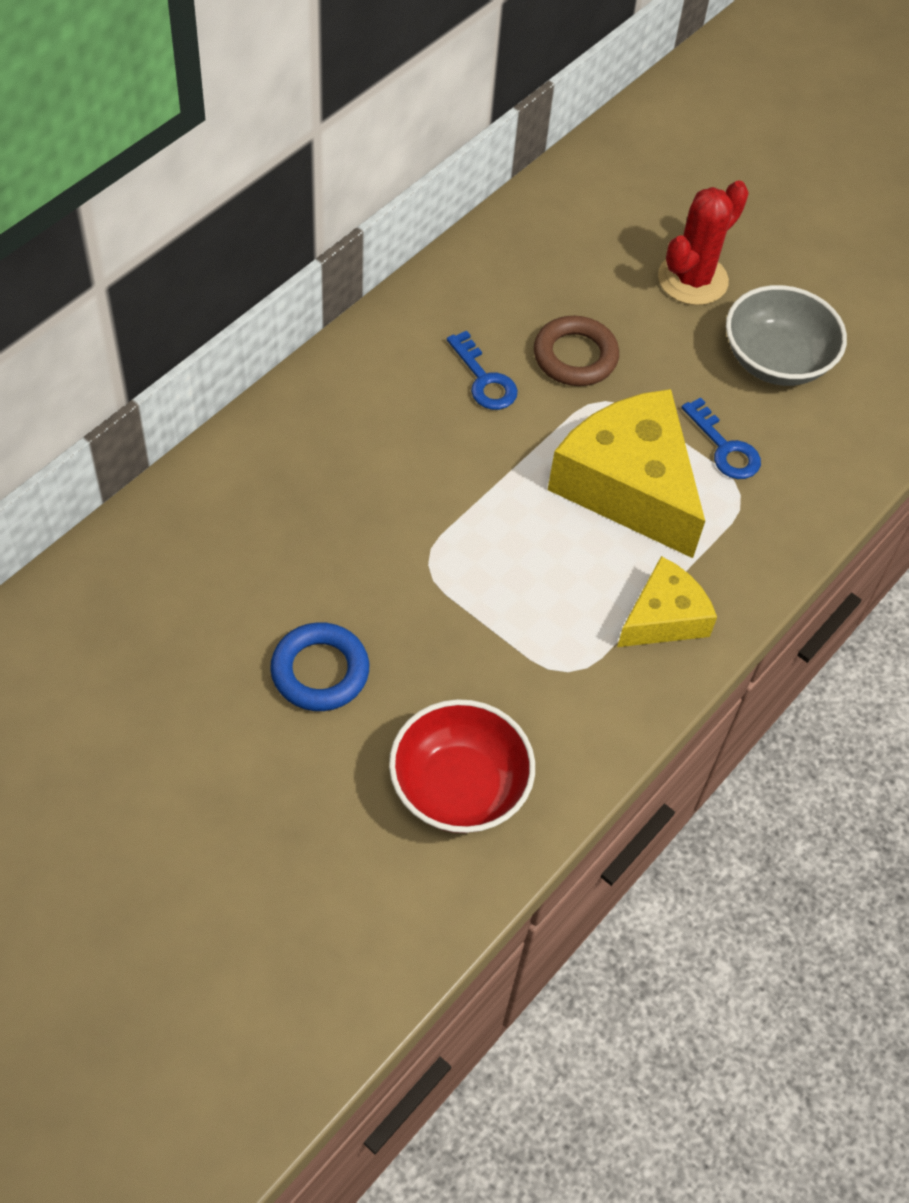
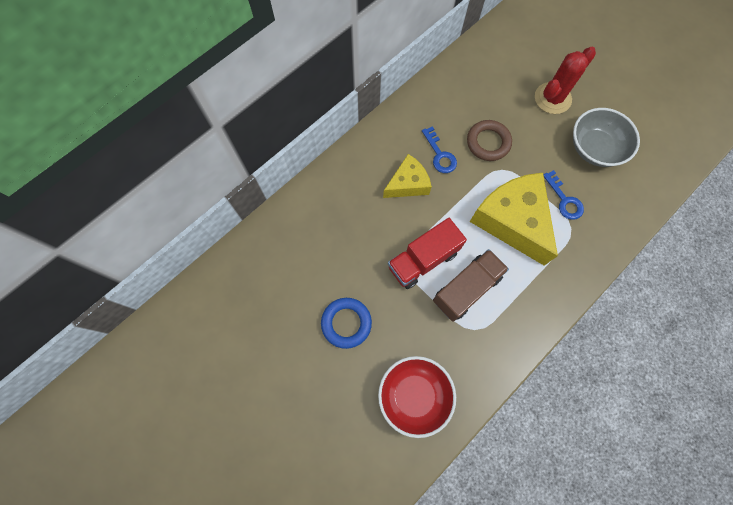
camera: 10 degrees right, 15 degrees up
(462, 557) = (423, 260): none -> red truck
(548, 603) = (466, 289): none -> brown truck
(664, 617) = (526, 300): yellow cheese -> yellow cheese (408, 184)

